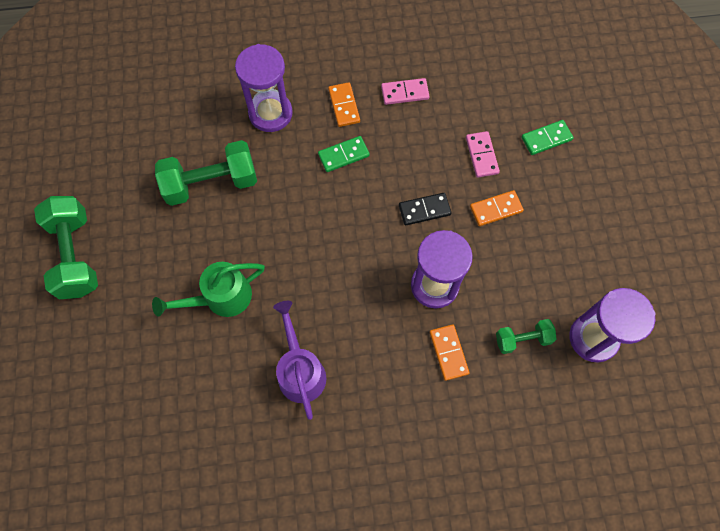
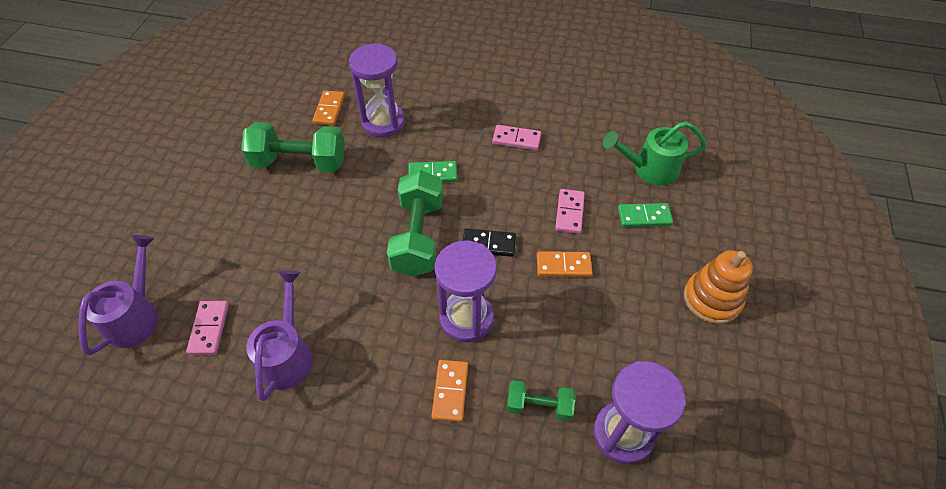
camera: 20 degrees right, 15 degrees down
(75, 255) = (148, 185): green dumbbell -> green dumbbell (418, 236)
(146, 384) = (137, 315): none -> purple watering can
(219, 372) = (209, 328): none -> pink domino
(220, 298) = (250, 261): green watering can -> green watering can (649, 169)
(344, 106) = (453, 134): orange domino -> orange domino (329, 109)
(625, 199) = (711, 299): none -> orange stacking toy

